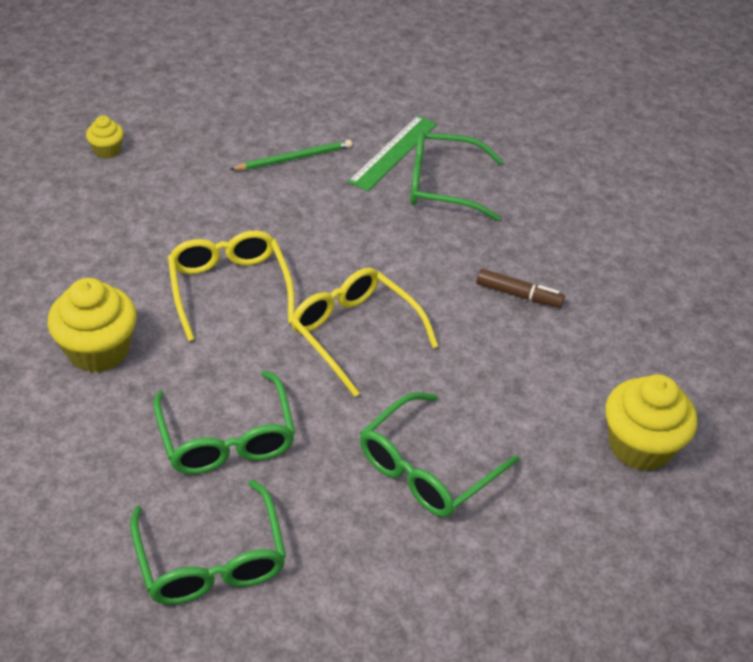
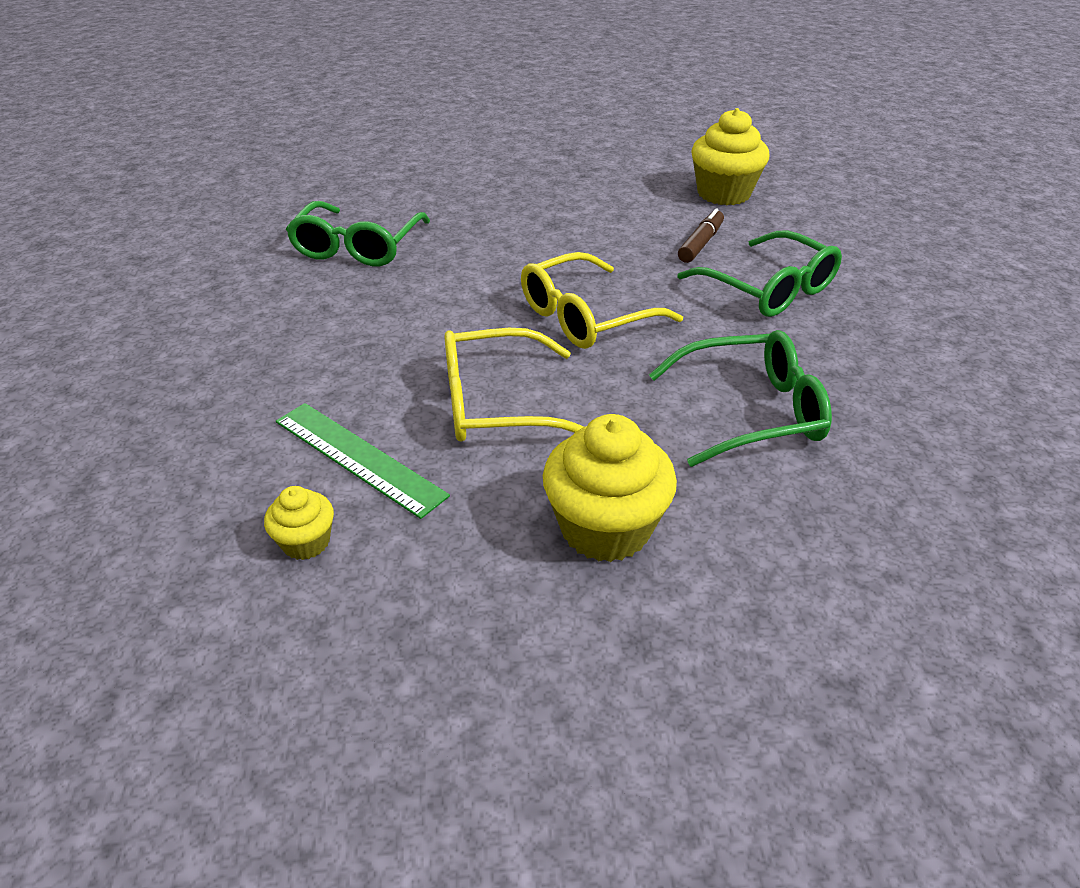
camera: 80 degrees left, 5 degrees down
(107, 150) = (122, 531): yellow cupcake -> yellow cupcake (306, 542)
(211, 560) = (926, 426): green glasses -> none
(294, 158) = (253, 342): green pencil -> none
(393, 152) = (281, 272): green ruler -> green ruler (358, 457)
(518, 295) = (539, 223): brown marker -> brown marker (700, 244)

